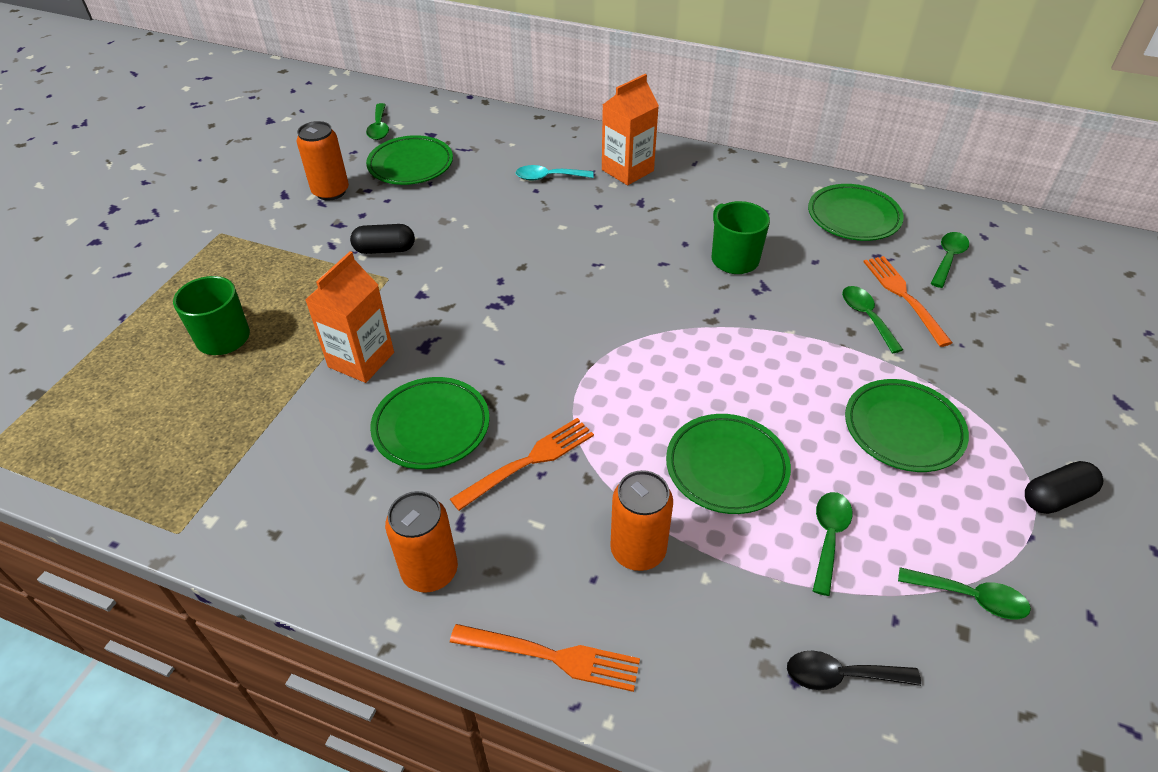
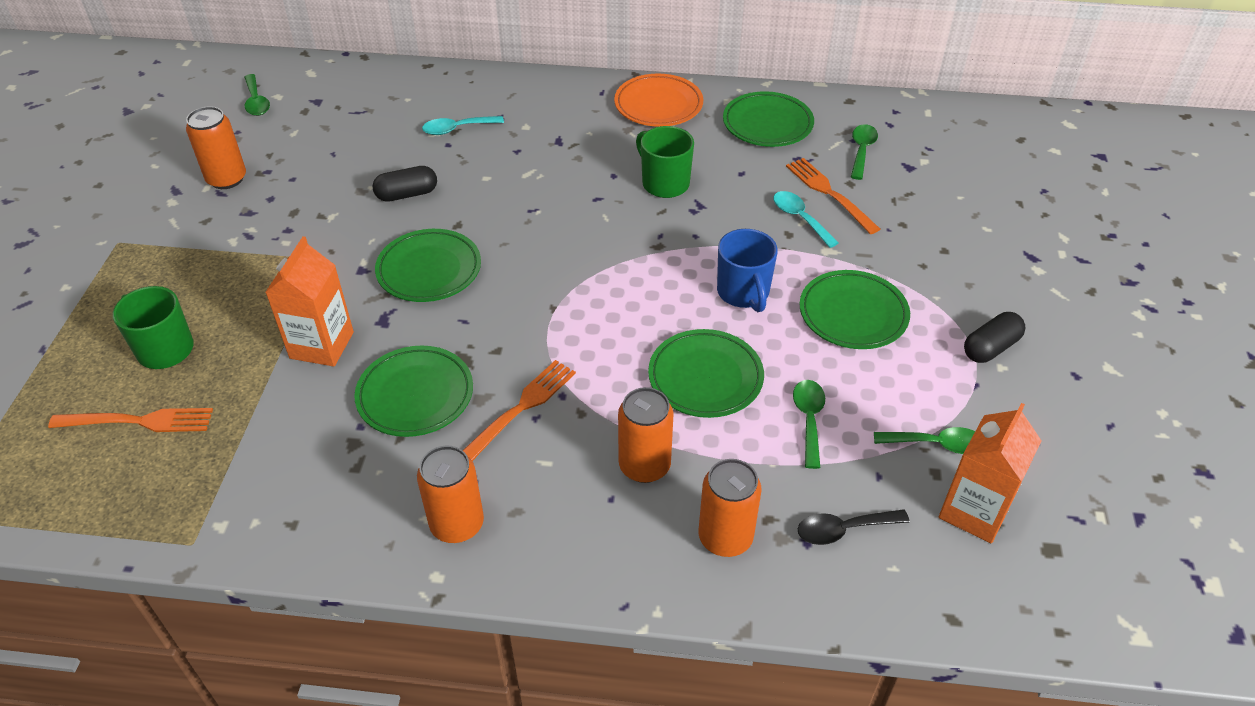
camera: 15 degrees left, 0 degrees up
(385, 249) = (308, 231): black capsule -> black capsule (407, 194)
(410, 165) = (305, 137): green plate -> green plate (429, 270)
(552, 656) = (593, 570): orange fork -> orange fork (139, 421)
(627, 170) = (536, 110): orange carton -> orange carton (974, 511)
(704, 653) = (725, 537): none -> orange can
(747, 183) = (658, 105): none -> orange plate
(788, 384) = (743, 293): none -> blue mug
(866, 317) = (800, 218): green spoon -> turquoise spoon

